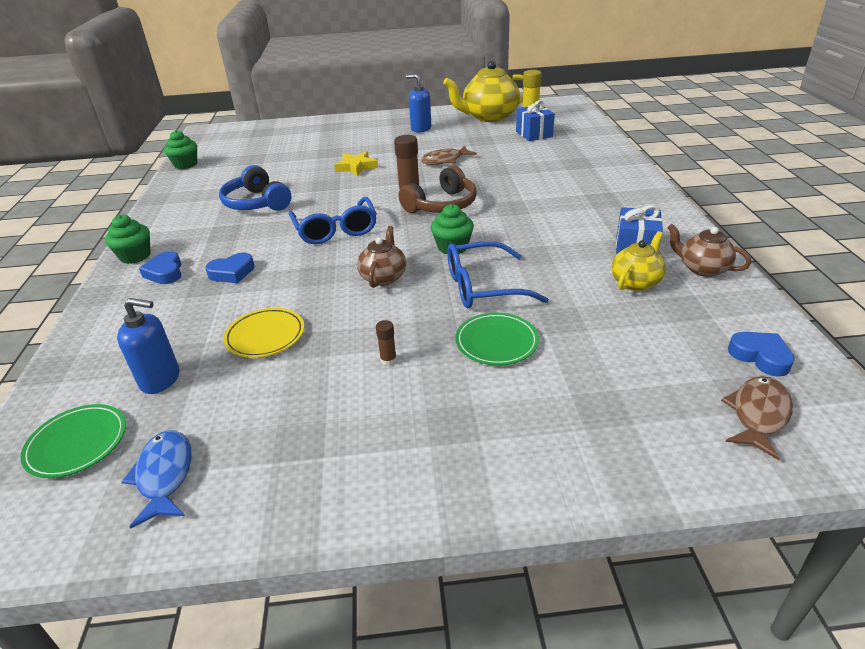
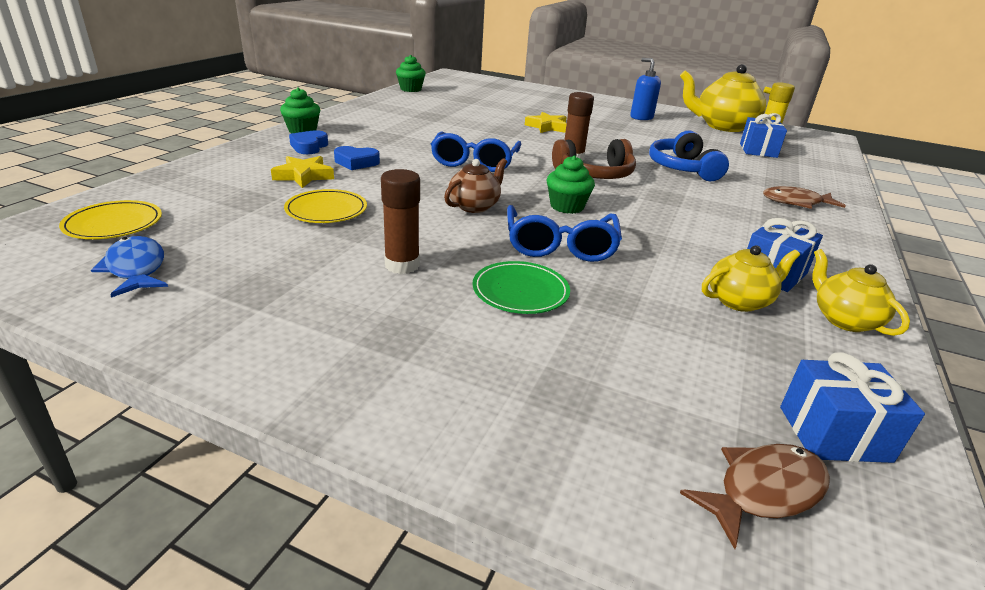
camera: 25 degrees right, 5 degrees down
(77, 443) = (113, 224): green plate -> yellow plate
(161, 379) = (217, 208): blue soap dispenser -> none
(164, 475) = (136, 268): blue fish -> blue fish turned 45 degrees counterclockwise
(200, 308) = (304, 176): none -> yellow star
(256, 203) = (433, 126): blue headphones -> blue headphones (682, 168)
(388, 360) = (402, 265): brown glue stick -> brown glue stick, size x1.92
(445, 160) = (637, 144): brown fish -> brown fish (796, 202)
(483, 287) = (560, 245): blue glasses -> blue glasses turned 105 degrees counterclockwise
(702, 268) = (844, 319): brown teapot -> yellow teapot
(760, 356) = (834, 434): blue heart -> blue gift

